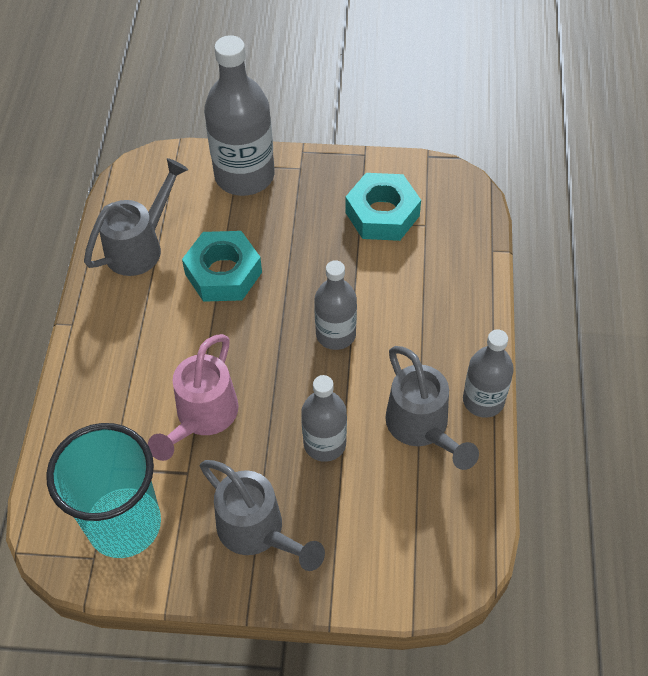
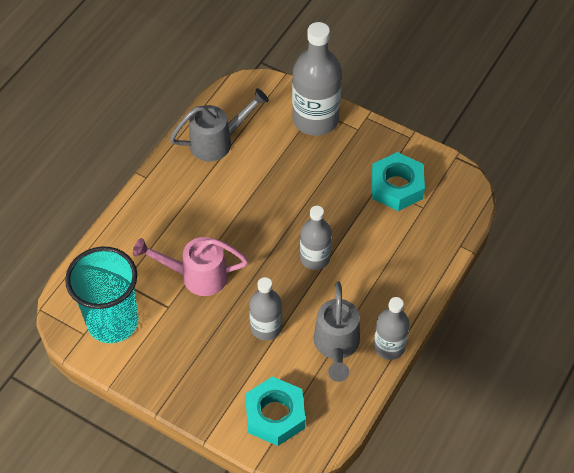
camera: 25 degrees right, 0 degrees up
(202, 418) = (196, 276): pink watering can -> pink watering can turned 45 degrees clockwise
(223, 273) = (263, 184): turquoise nut -> turquoise nut (275, 415)
(258, 533) = (192, 365): grey watering can -> none

